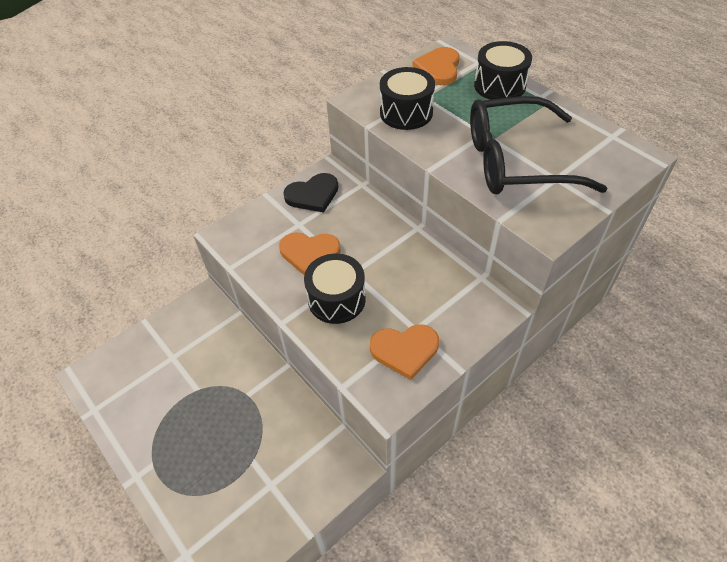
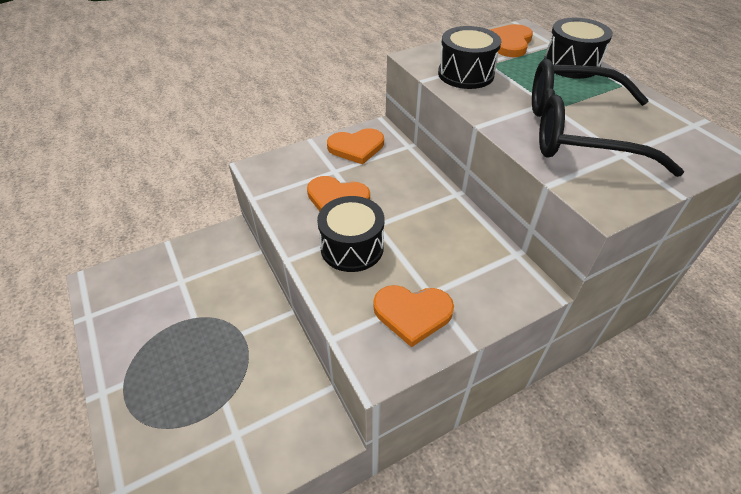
camera: 10 degrees right, 5 degrees down
(313, 195) = (356, 147): black heart -> orange heart

